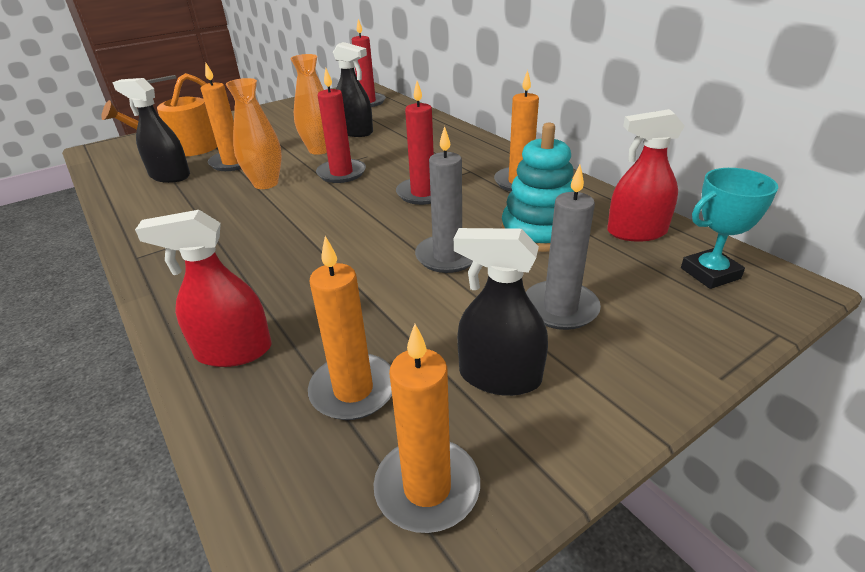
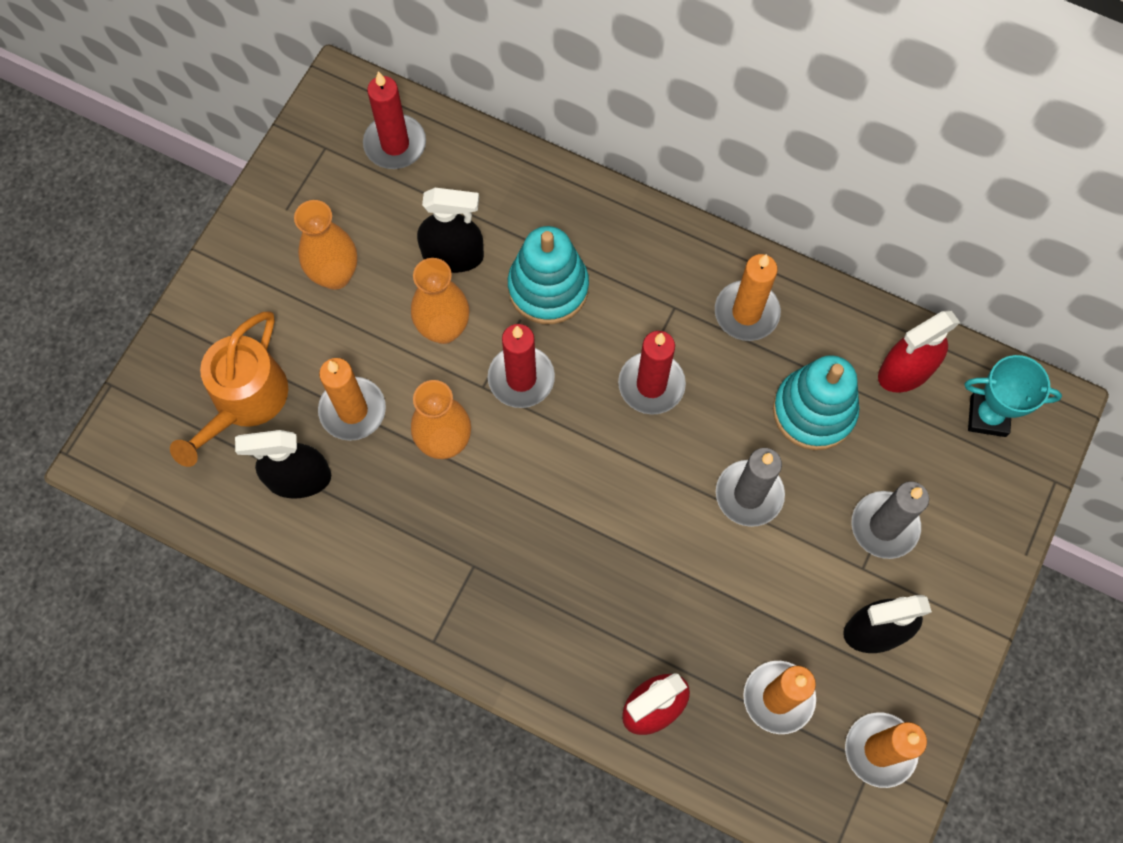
camera: 30 degrees left, 35 degrees up
(287, 126) = (335, 275): none -> orange vase
(396, 150) = (548, 288): none -> turquoise stacking toy
(710, 273) = (988, 416): turquoise trophy -> turquoise trophy turned 60 degrees clockwise

